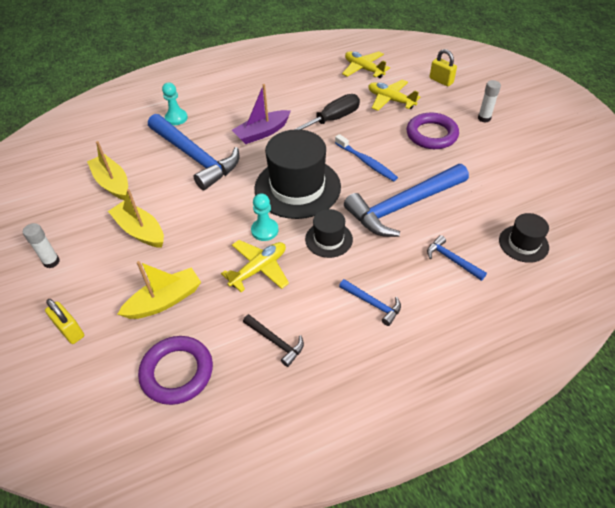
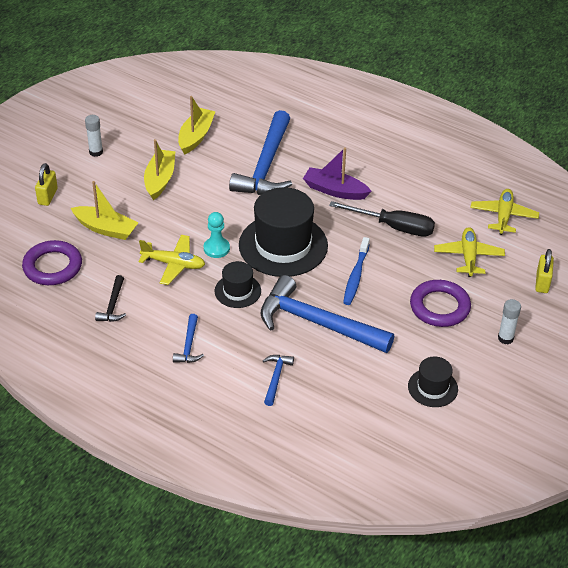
camera: 55 degrees right, 5 degrees down
(176, 118) = (305, 128): turquoise pawn -> none
(523, 243) = (335, 421): black hat -> black hat (432, 387)

